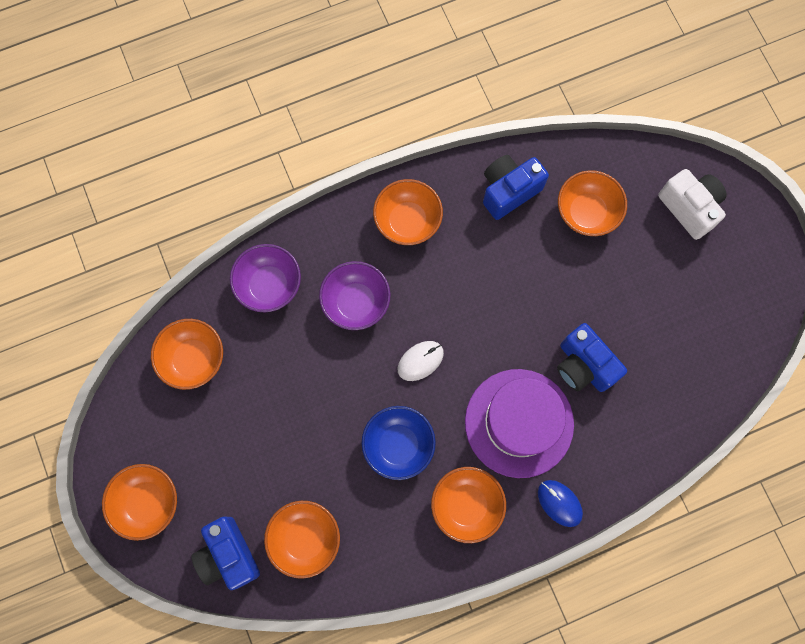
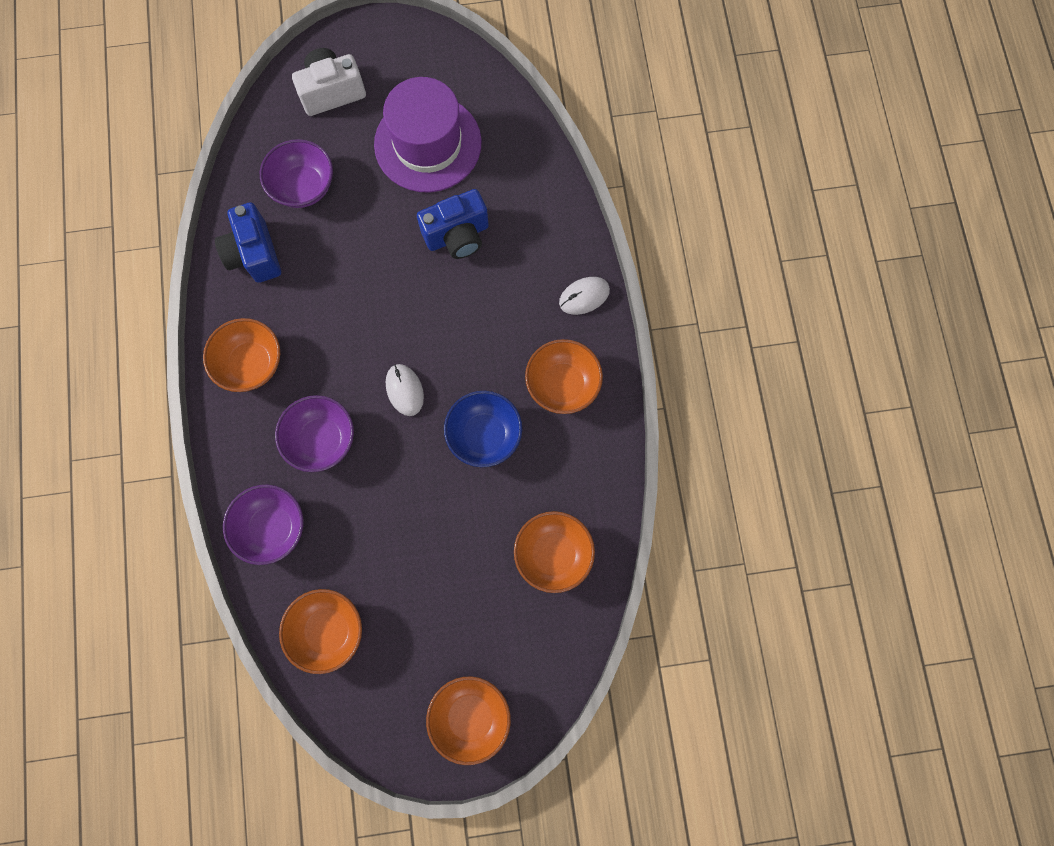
camera: 75 degrees left, 0 degrees up
(228, 555) = (549, 639): blue camera -> none
(519, 423) = (496, 312): purple hat -> purple hat (428, 143)
(559, 503) = (584, 296): blue mouse -> white mouse
(586, 212) = (303, 187): orange bowl -> purple bowl

